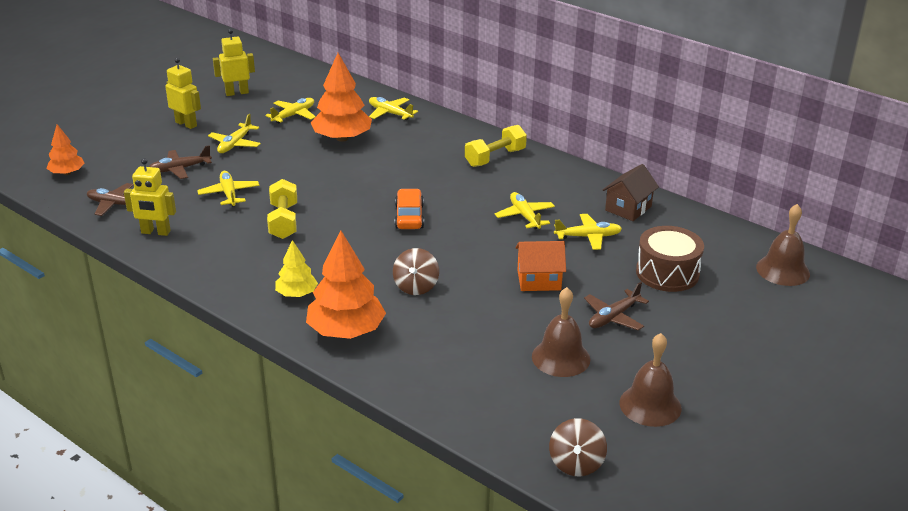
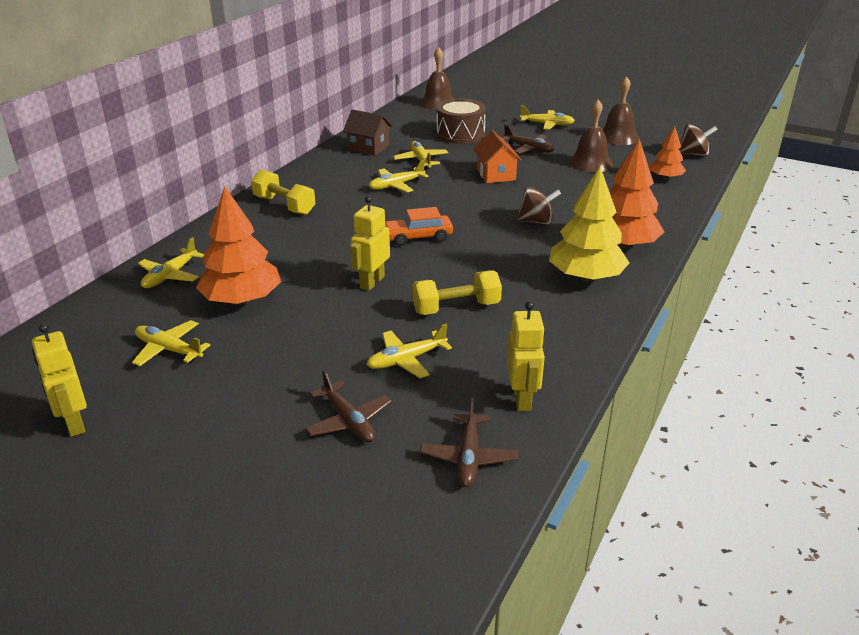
camera: 100 degrees left, 0 degrees up
(67, 173) = (388, 554): orange tree -> orange tree (665, 178)
(186, 124) = (193, 453): yellow robot -> yellow robot (372, 282)
(235, 144) = (264, 385): yellow plane -> yellow plane (547, 124)
(297, 294) = (585, 277): yellow tree -> yellow tree, size x1.77

